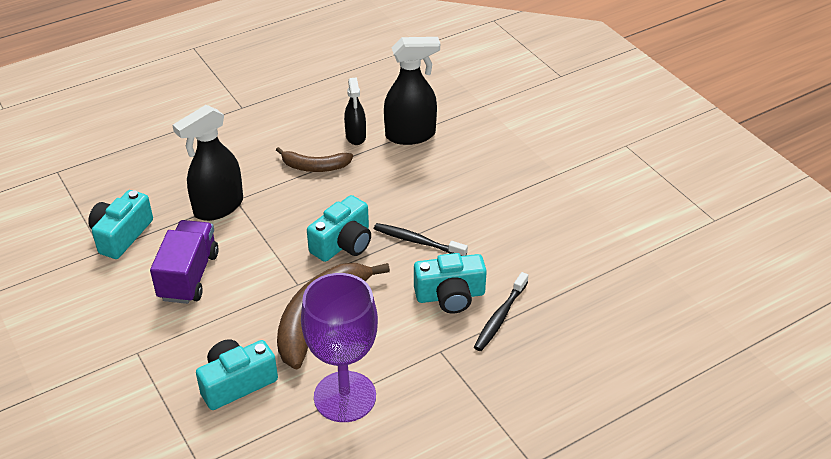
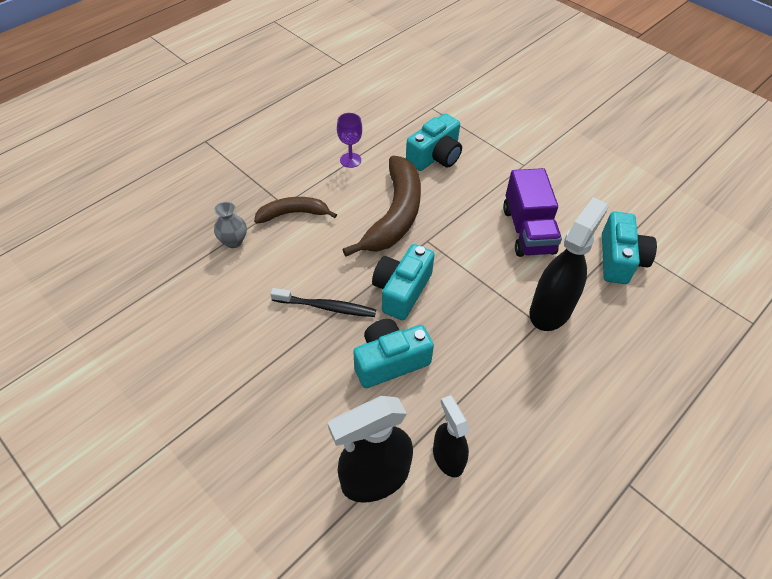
camera: 165 degrees right, 10 degrees up
(314, 167) = (477, 390): brown banana -> brown banana (293, 214)
(345, 396) = (350, 160): purple goblet -> purple goblet, size x0.45
(450, 296) = (282, 254): turquoise camera -> turquoise camera (390, 361)
(500, 317) = (233, 241): black toothbrush -> grey vase

